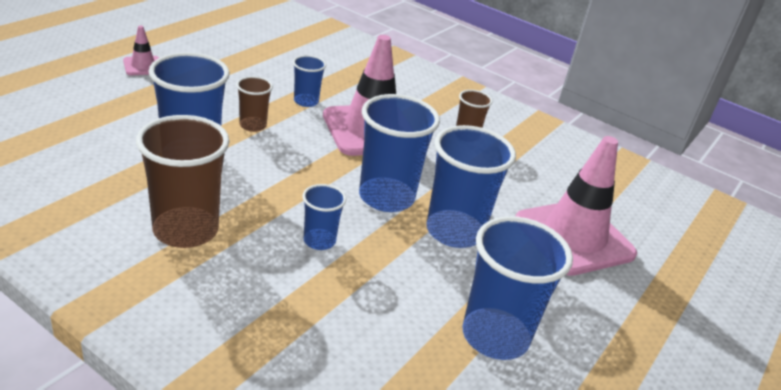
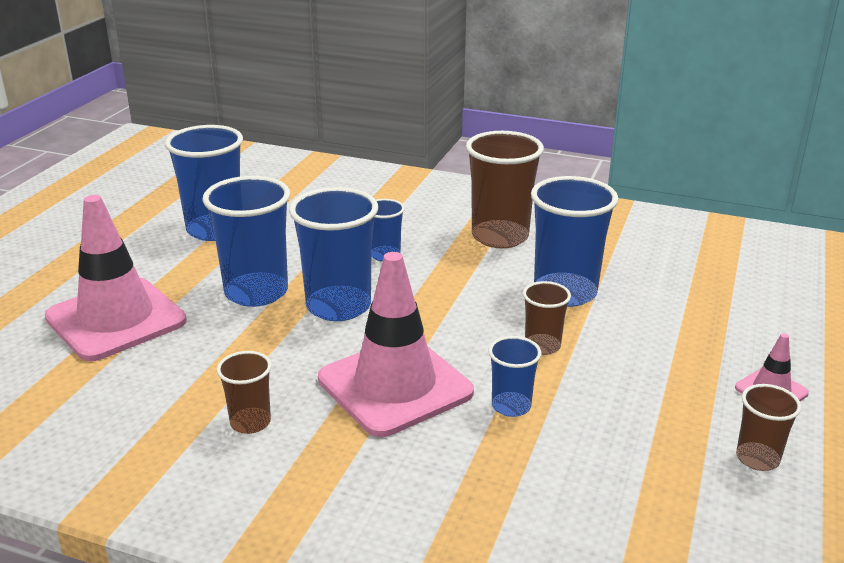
camera: 170 degrees right, 5 degrees down
(200, 48) = (757, 458): none -> brown cup

